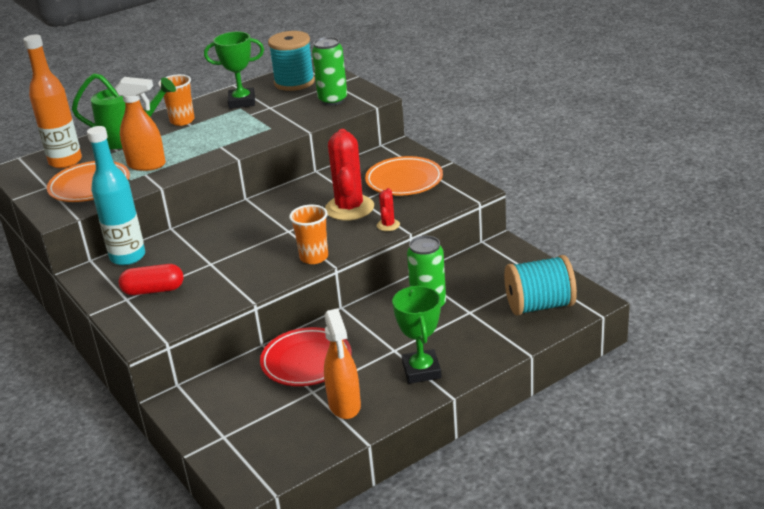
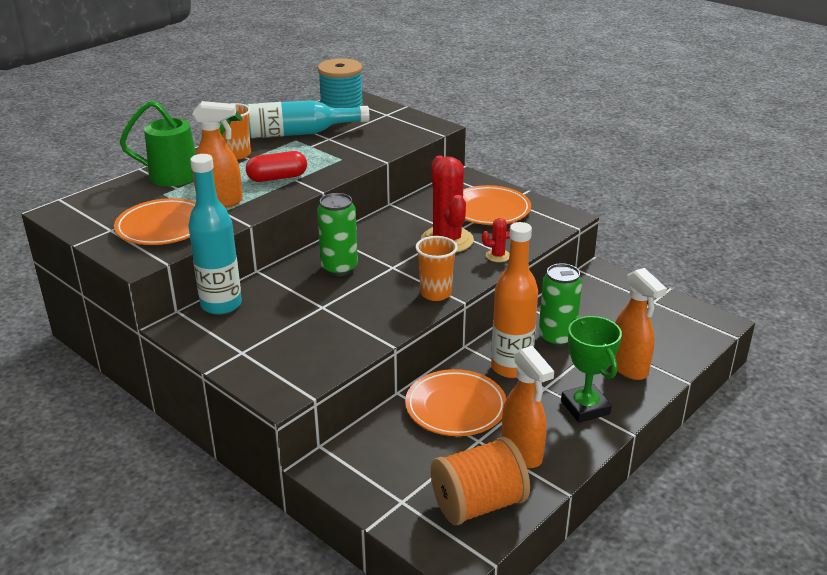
camera: 15 degrees left, 0 degrees up
(65, 161) = (120, 201): orange bottle -> orange bottle (511, 367)
(153, 290) = (270, 340): red capsule -> red capsule (277, 178)
(242, 102) = (294, 134): green trophy -> turquoise bottle
(286, 445) = (478, 504): none -> orange spool
(306, 361) = (455, 407): red plate -> orange plate
(333, 100) = (394, 130): green can -> green can (339, 268)
(388, 225) = (498, 256): red cactus -> red cactus turned 75 degrees clockwise
(481, 337) = (629, 368): none -> orange spray bottle
(539, 306) = (670, 331): turquoise spool -> none

